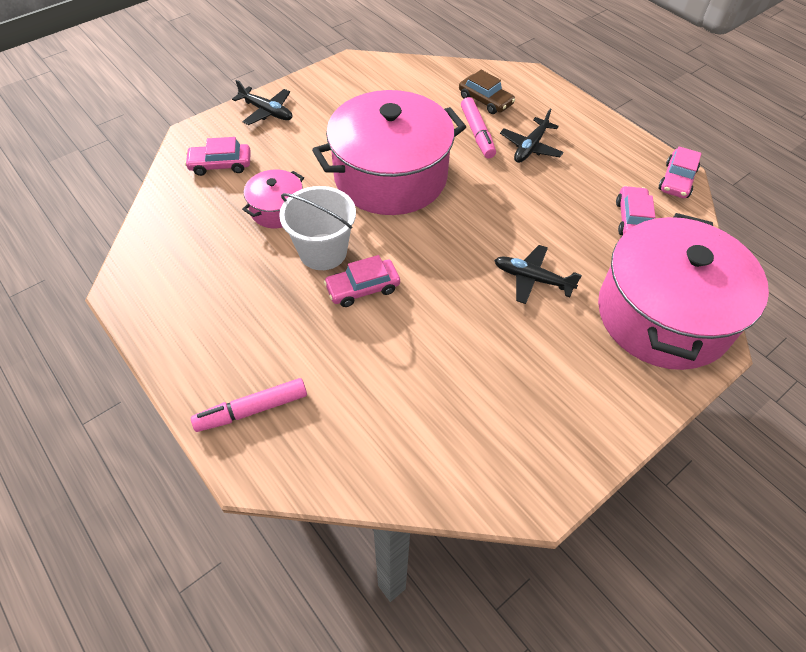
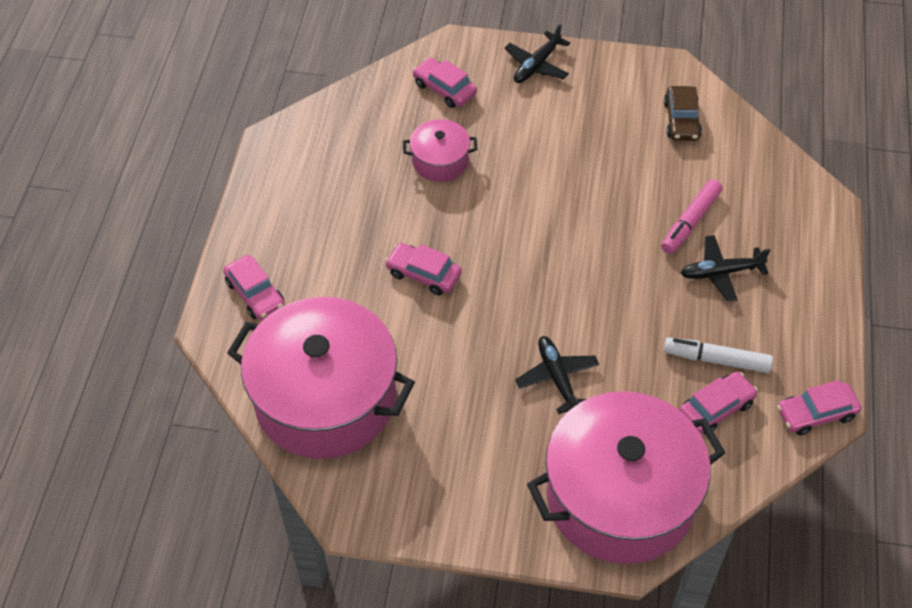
camera: 50 degrees right, 0 degrees up
(252, 410) = (255, 294): pink marker -> pink car
(267, 111) = (536, 65): black plane -> black plane turned 45 degrees clockwise
(323, 252) = (431, 222): white bucket -> none
(390, 176) = (561, 202): pink pot -> pink pot (325, 398)
(485, 100) = (744, 197): brown car -> brown car (681, 120)
(595, 194) = (716, 360): none -> white marker

